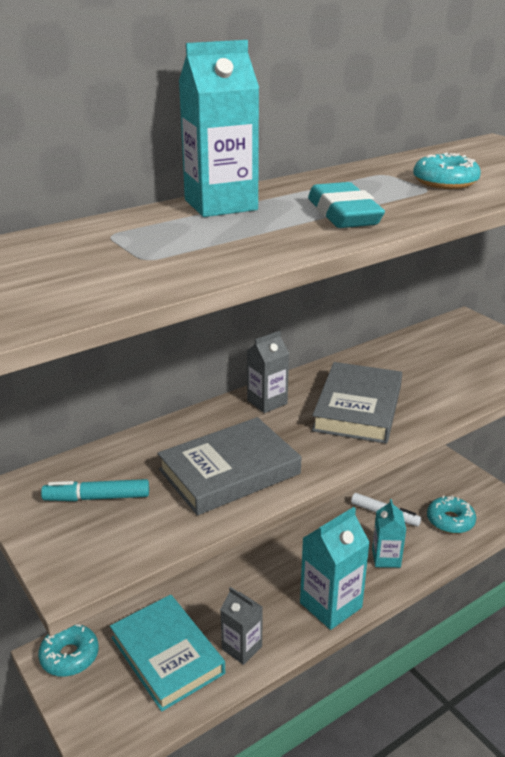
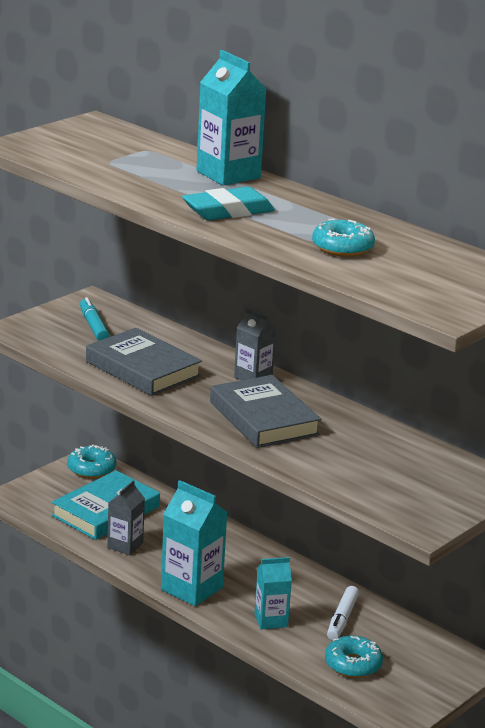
camera: 75 degrees right, 5 degrees down
(358, 408) = (263, 418): grey book -> grey book turned 60 degrees clockwise

